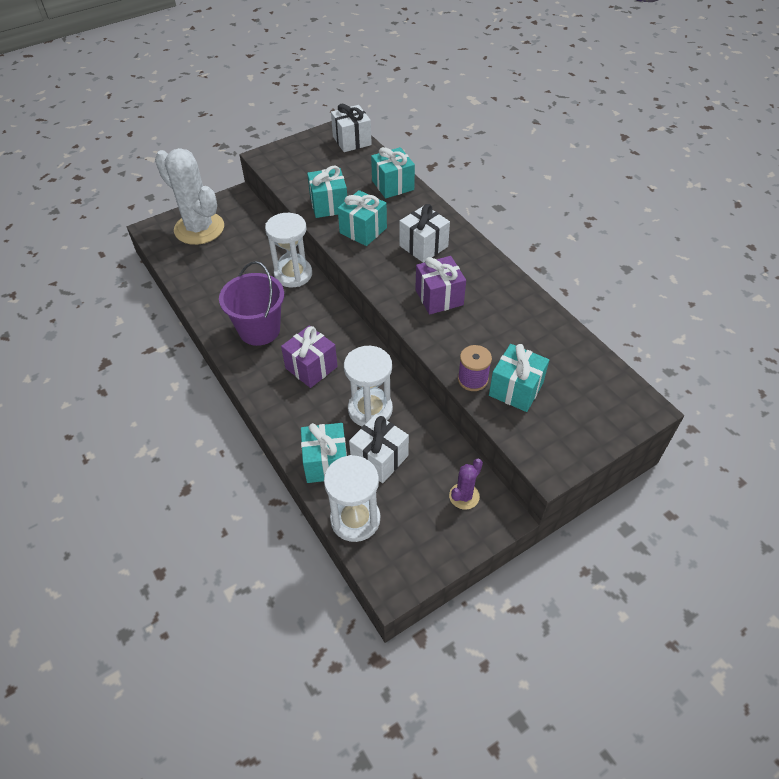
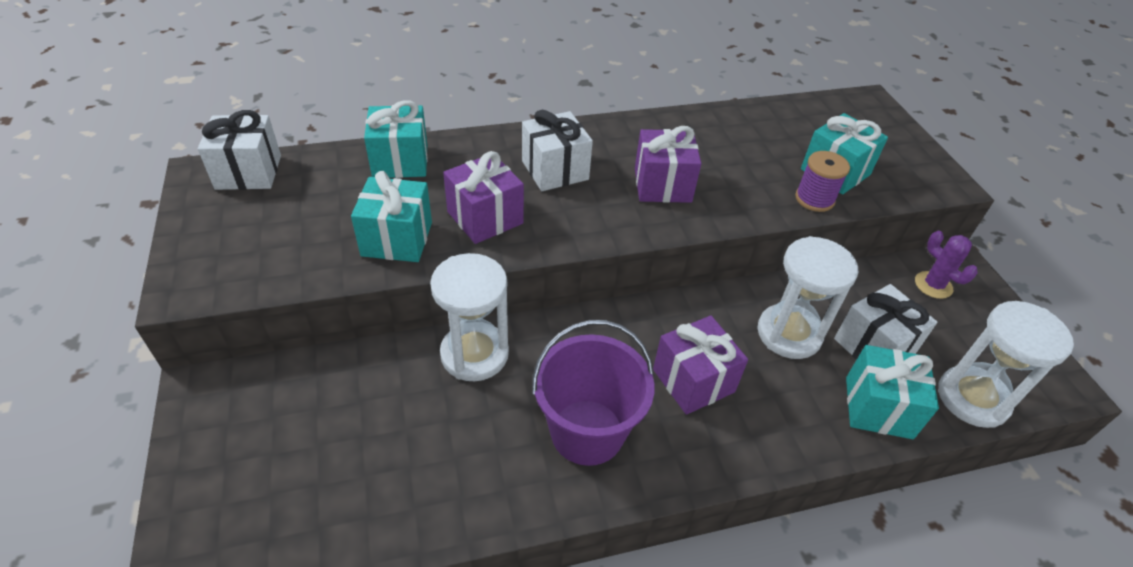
camera: 75 degrees left, 5 degrees down
(199, 228) = (250, 476): white cactus -> none
(363, 230) = (485, 217): turquoise gift -> purple gift

